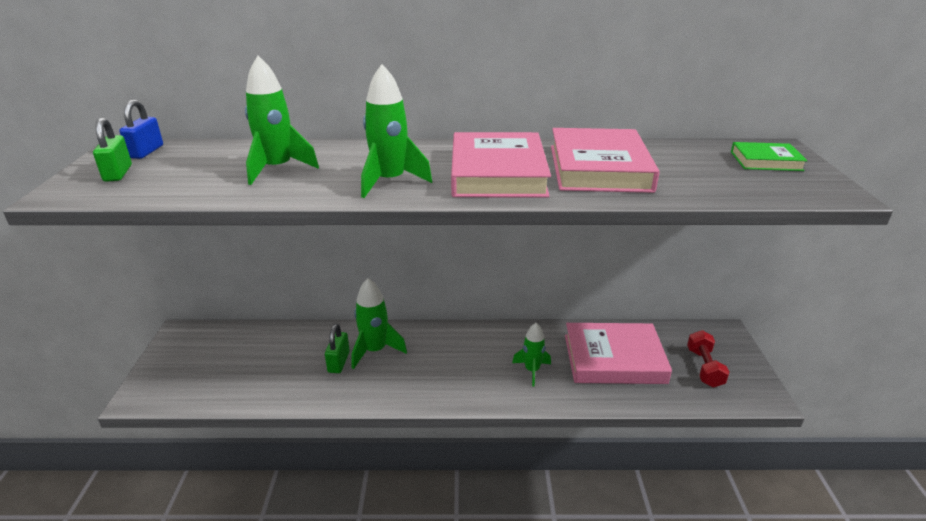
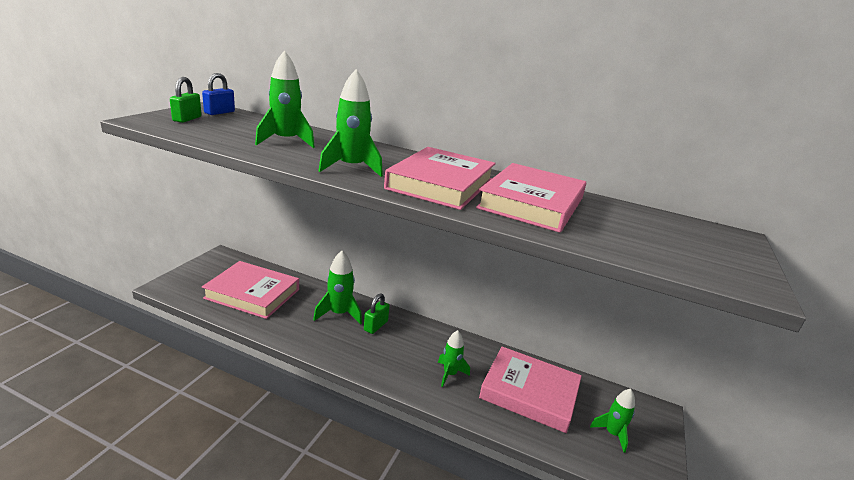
camera: 20 degrees right, 5 degrees down
(258, 365) = (252, 294): none -> pink book
(338, 362) = (307, 312): green padlock -> green padlock (375, 326)
(704, 368) = (612, 434): red dumbbell -> green rocket
(766, 161) = (705, 241): green book -> none

